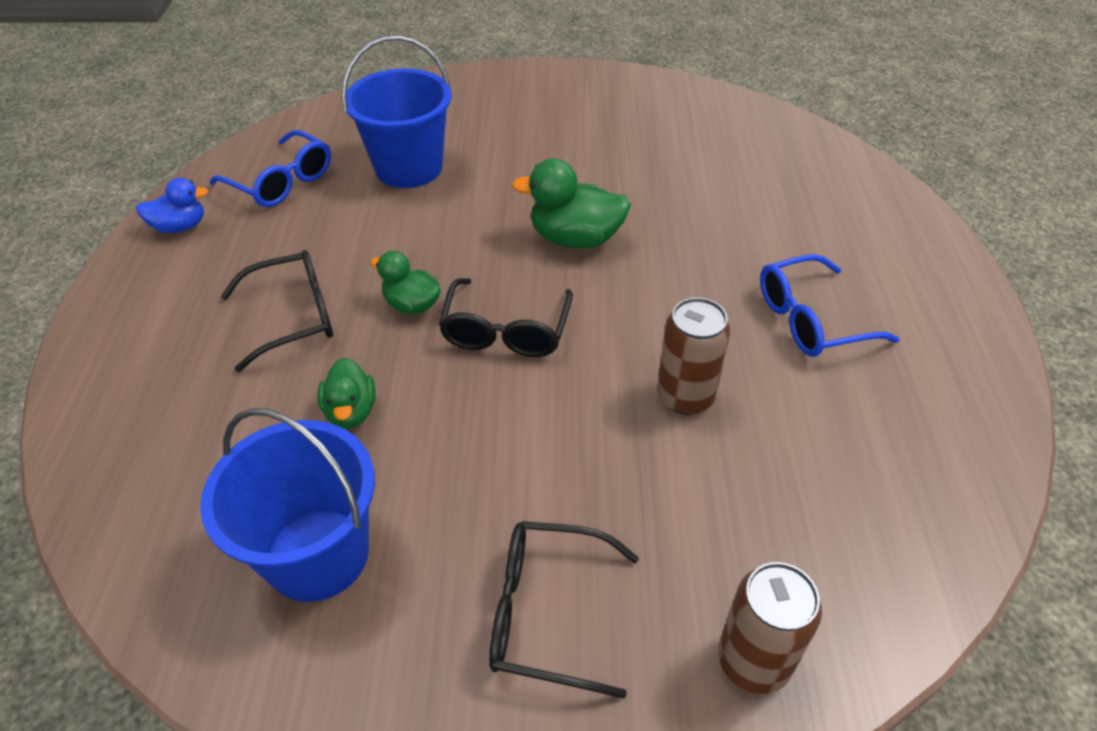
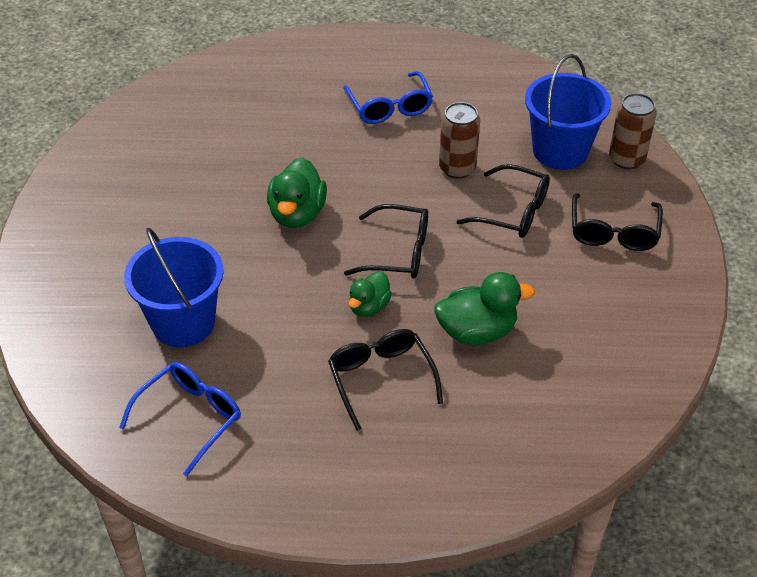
camera: 90 degrees left, 0 degrees up
(180, 227) = (253, 487): blue duck -> none
(317, 554) = (591, 335): blue bucket -> blue bucket (560, 151)
(351, 411) = (477, 331): green duck -> green duck, size x1.59
(592, 464) = (513, 212): none -> black glasses

